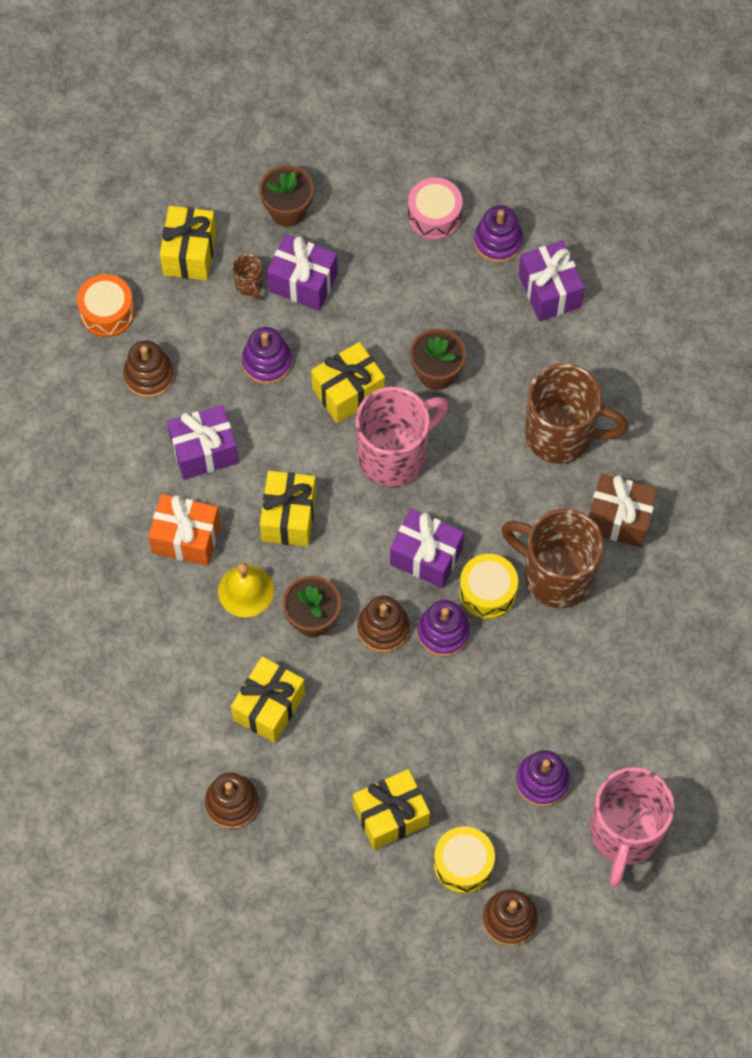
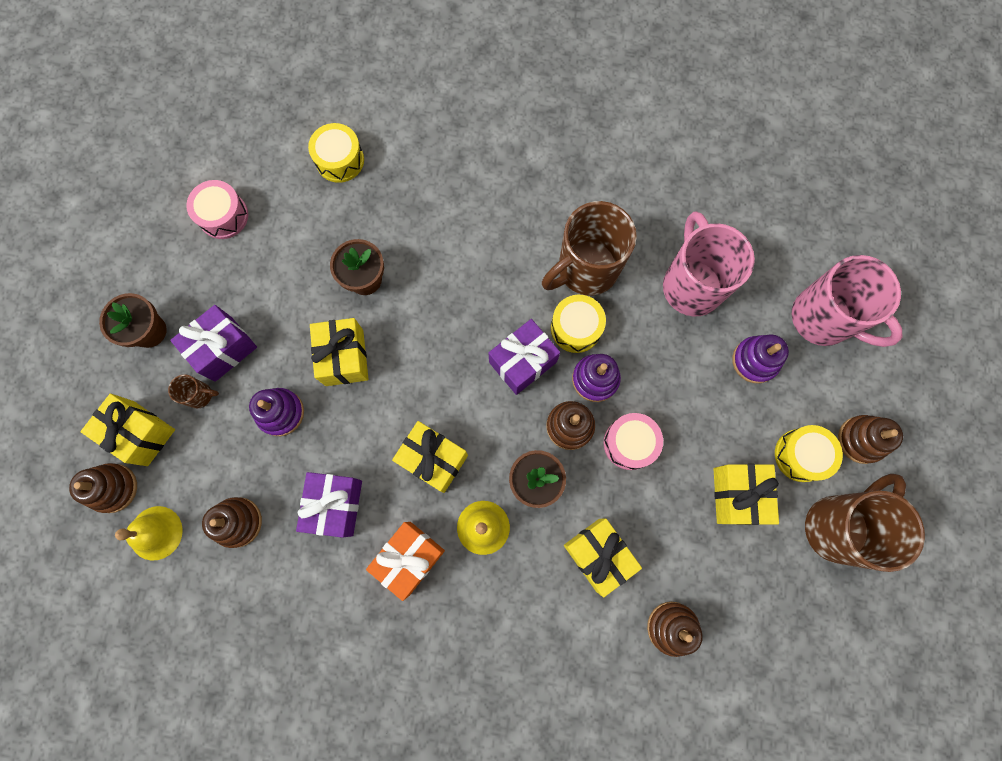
camera: 65 degrees left, 10 degrees up
(107, 312) = (155, 533): orange drum -> yellow bell
(130, 257) = (113, 488): none -> brown stacking toy
(393, 692) = (629, 443): none -> pink drum
(394, 455) = (420, 346): pink mug -> pink mug (691, 285)
(498, 241) = (274, 178): purple stacking toy -> none
(549, 291) = (340, 160): purple gift -> yellow drum
(562, 435) = (468, 209): brown mug -> brown mug (837, 526)
(619, 519) = (561, 200): brown gift -> none

